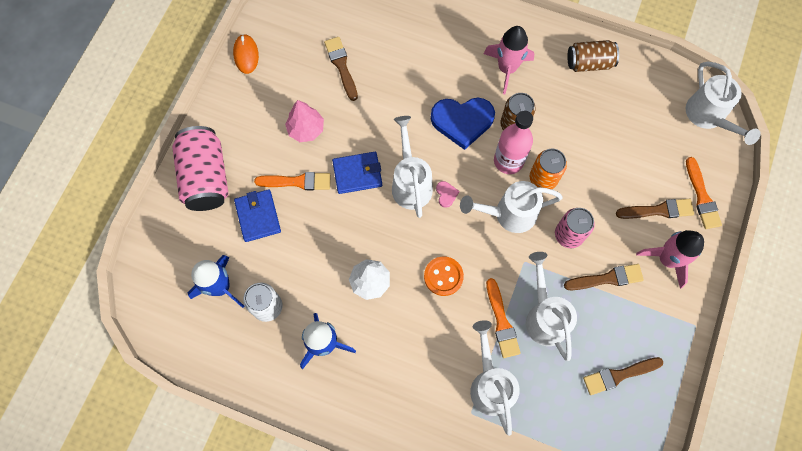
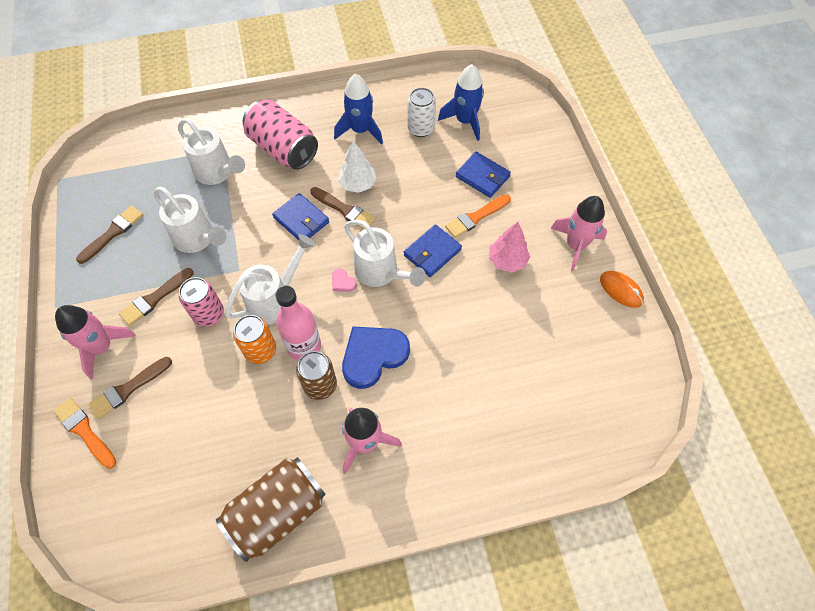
camera: 145 degrees right, 10 degrees down
(206, 177) = (548, 178): pink can -> pink can (283, 149)
(243, 107) = (575, 245): none -> pink rocket
(341, 66) = (528, 336): brown brush -> brown brush (344, 210)
(443, 276) = (301, 220): orange button -> blue wallet
(501, 322) = (232, 216): orange brush -> none
(589, 63) = (278, 512): brown can -> brown can, size x1.56
(708, 116) = (106, 534): white watering can -> none

